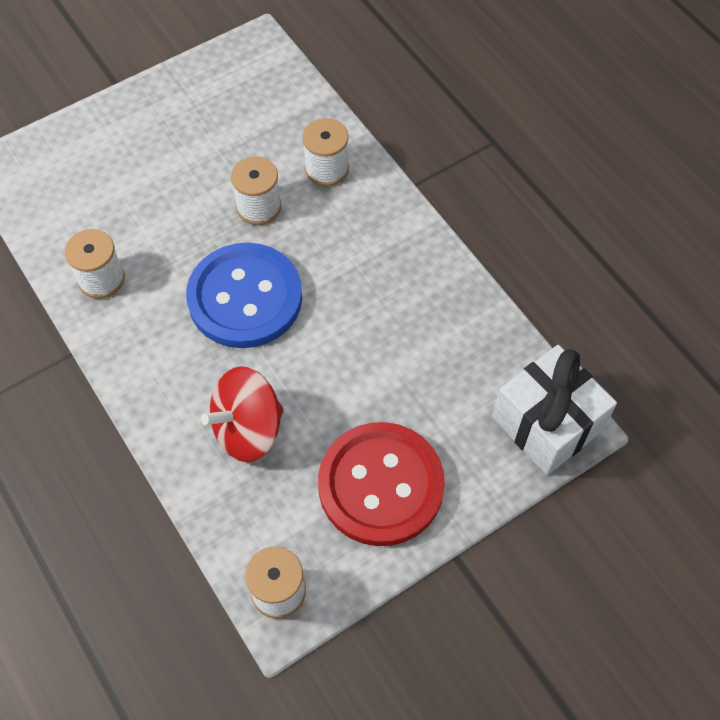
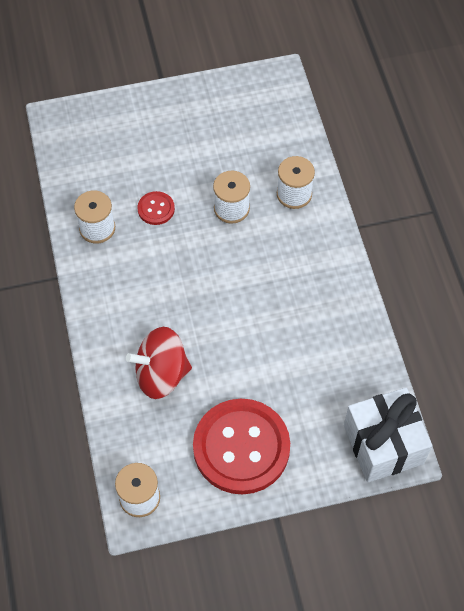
camera: 20 degrees right, 0 degrees up
(166, 234) = (156, 209): none -> red button
(245, 297) = (195, 275): blue button -> none

